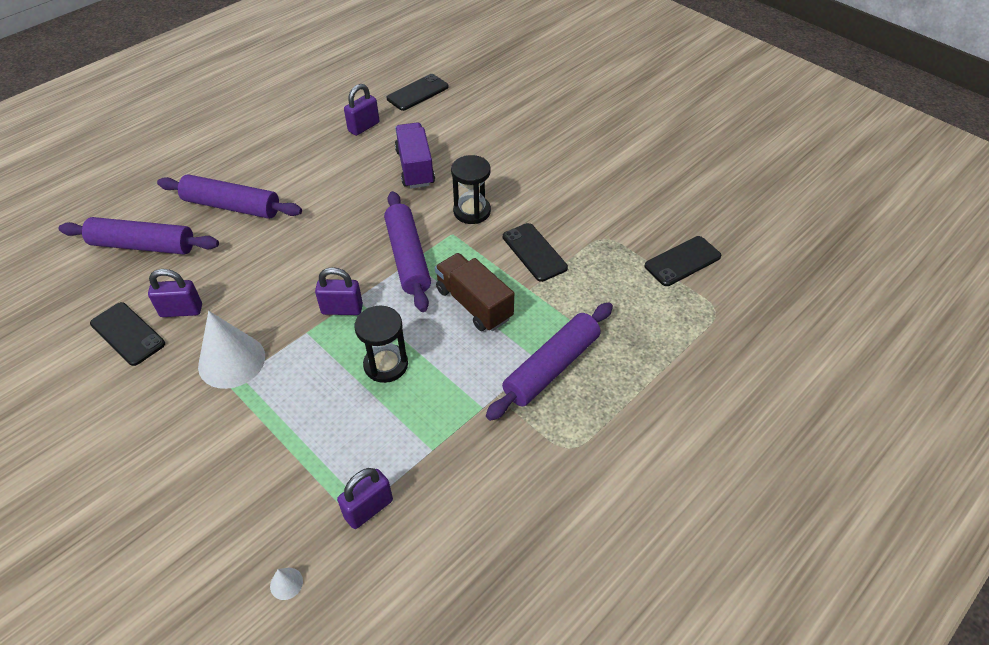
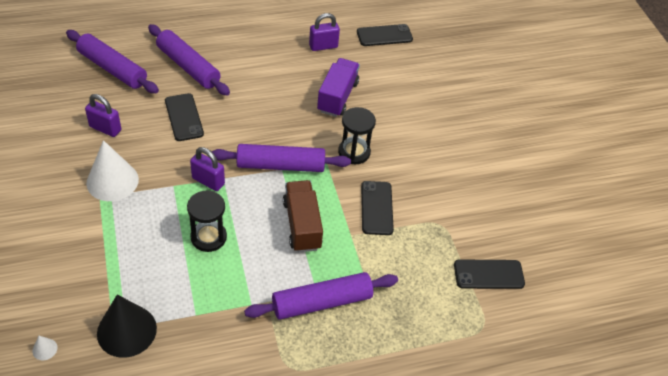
camera: 25 degrees right, 0 degrees up
(127, 334) = (62, 128): black phone -> black phone (184, 117)
(368, 508) = (126, 330): purple padlock -> black cone
(407, 257) = (280, 165): purple rolling pin -> purple rolling pin turned 75 degrees clockwise

